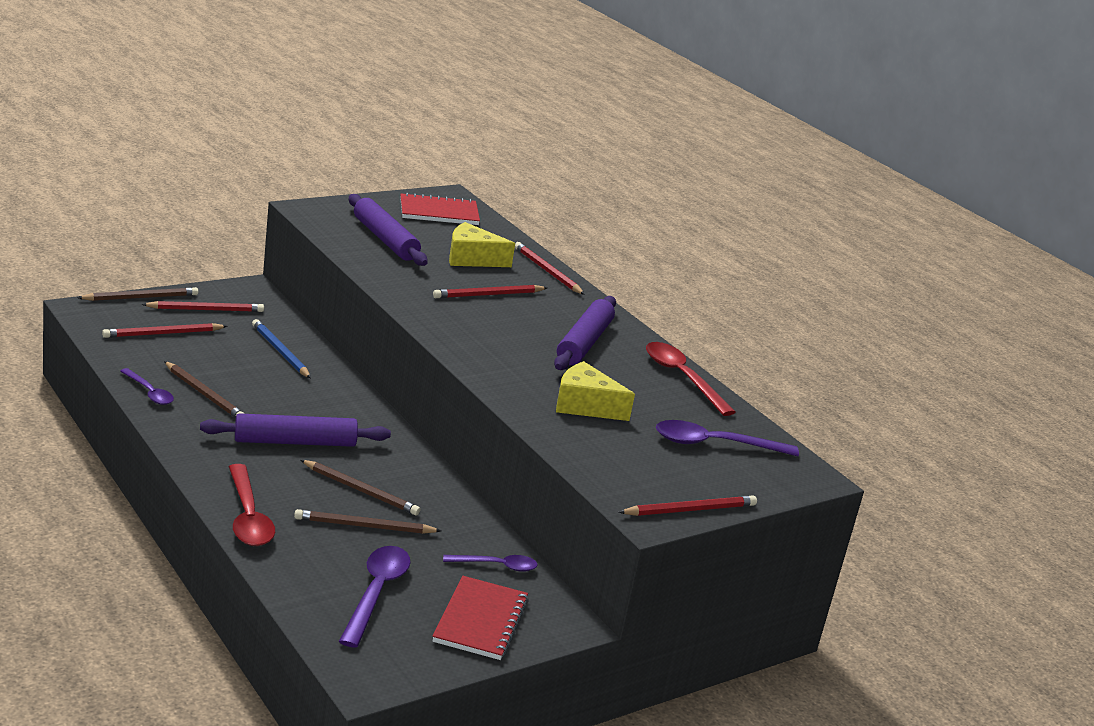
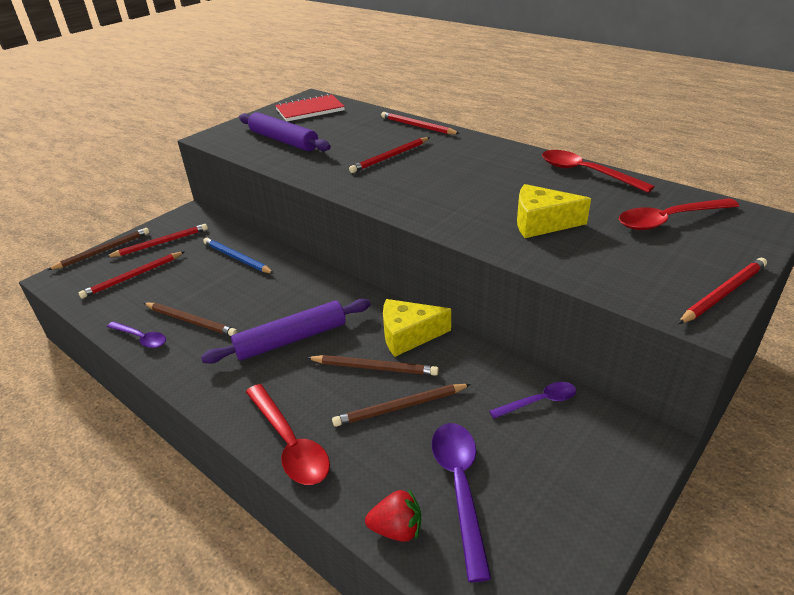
camera: 10 degrees left, 10 degrees up
(304, 598) = (397, 529): none -> red strawberry
(472, 259) = (357, 134): yellow cheese -> yellow cheese (408, 335)
(480, 620) = (574, 477): red notebook -> none
(584, 343) = (491, 170): purple rolling pin -> none
(715, 444) = (669, 220): purple spoon -> red spoon

